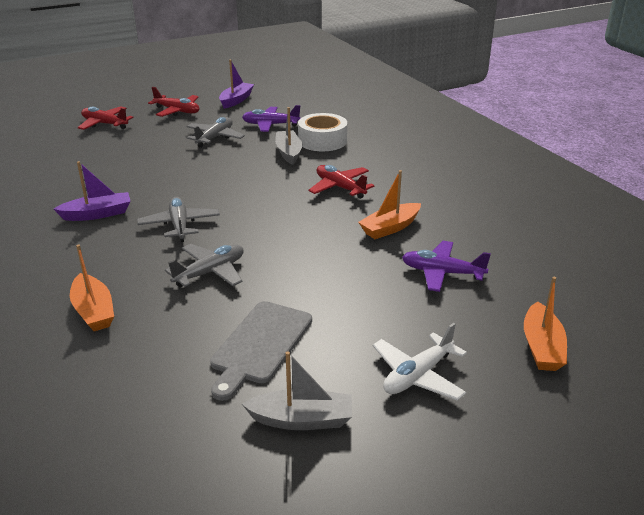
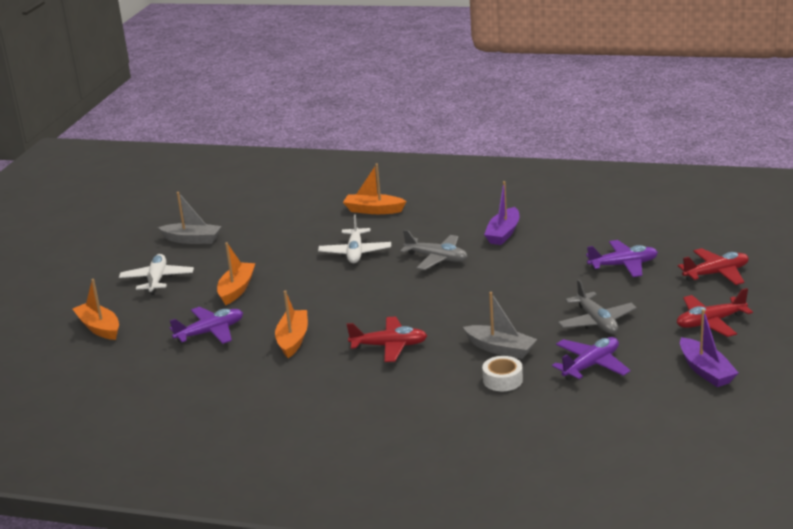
camera: 135 degrees right, 5 degrees down
(118, 152) = (623, 265): none -> purple plane
(210, 272) = (355, 252): grey plane -> white plane
(260, 345) = (260, 246): grey cutting board -> none
(301, 420) = (192, 240): grey boat -> grey boat turned 120 degrees counterclockwise
(322, 141) = (502, 380): white tape -> white tape, size x0.60
(361, 303) = (236, 289): none -> orange boat

